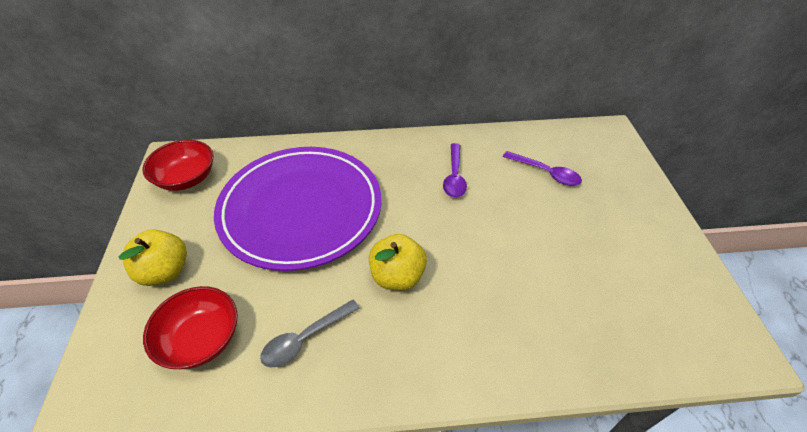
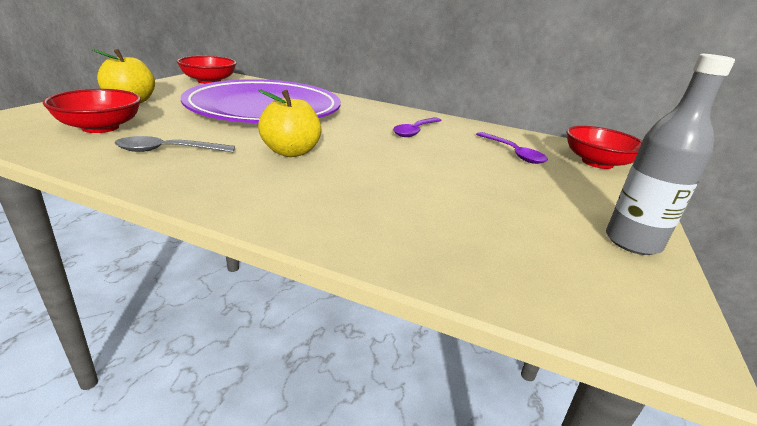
camera: 25 degrees right, 20 degrees down
(605, 154) = (597, 163): none -> red bowl
(682, 260) = (632, 242): none -> grey bottle

